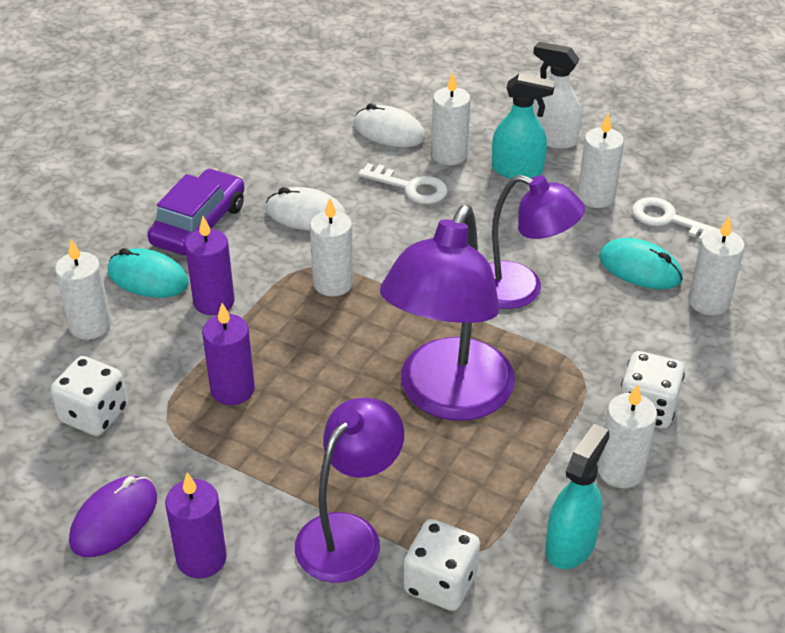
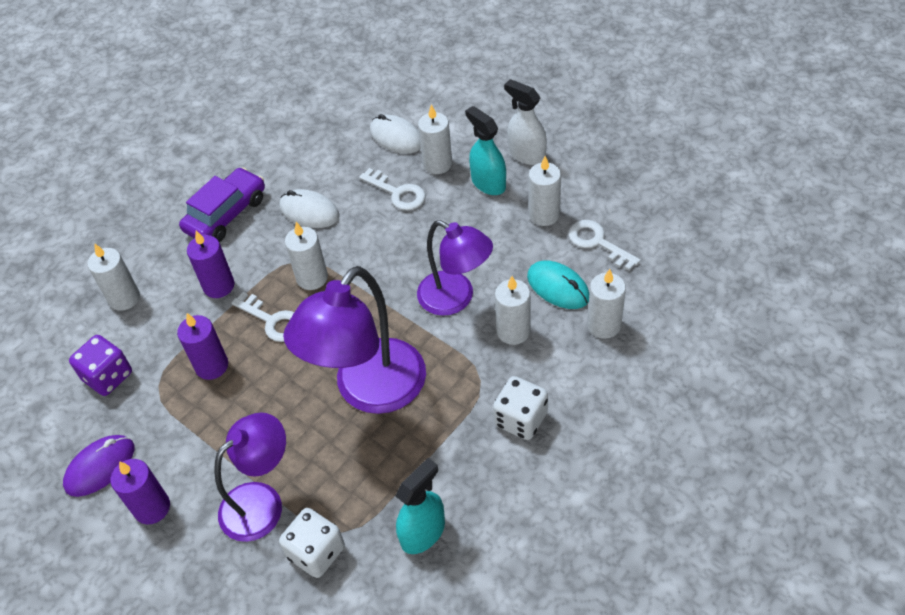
camera: 15 degrees right, 10 degrees up
(94, 415) = (108, 376): white dice -> purple dice
(148, 278) = (176, 259): turquoise mouse -> none
(297, 333) = (272, 320): none -> white key
(517, 170) = (488, 183): turquoise spray bottle -> turquoise spray bottle turned 150 degrees counterclockwise
(620, 471) = (482, 473): white candle -> white candle (513, 331)

